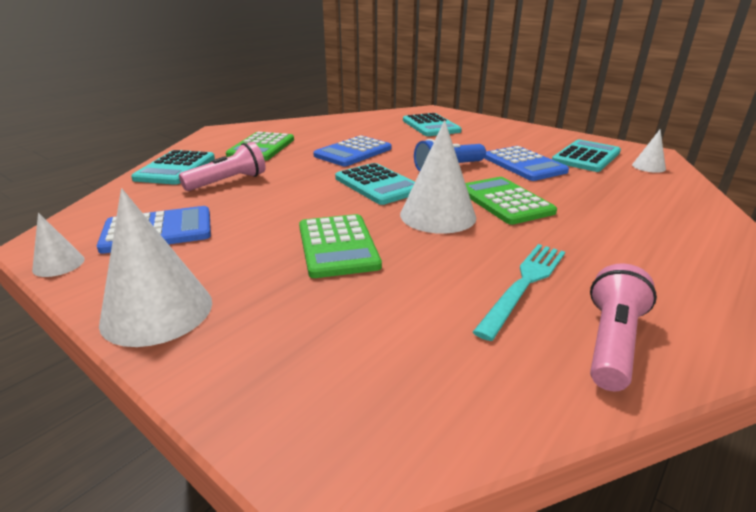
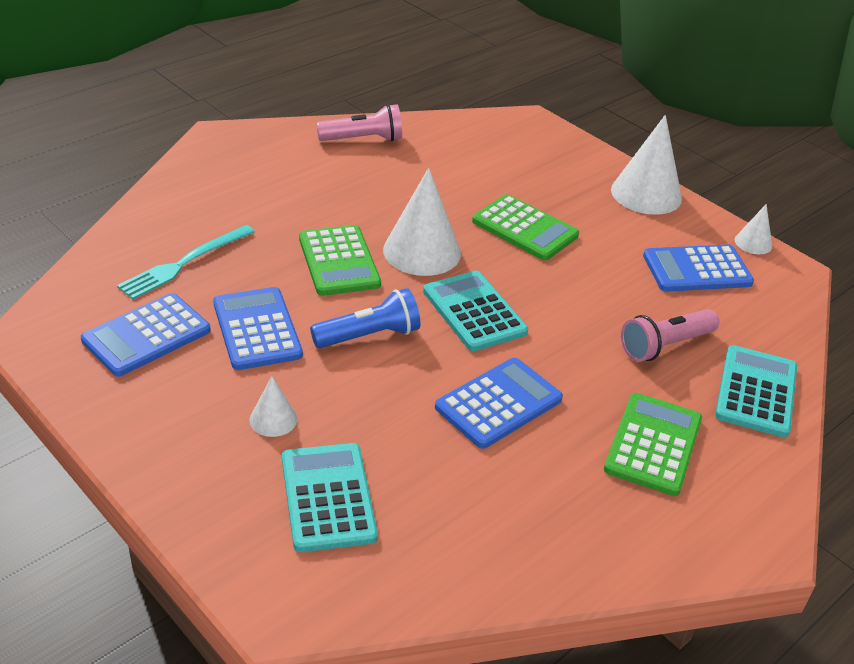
camera: 175 degrees left, 10 degrees up
(337, 246) = (525, 228): green calculator -> green calculator turned 135 degrees clockwise
(524, 284) = (388, 176): turquoise fork -> turquoise fork (184, 263)
(586, 157) = (146, 335): turquoise calculator -> blue calculator
(611, 342) = (363, 139): pink flashlight -> pink flashlight turned 135 degrees counterclockwise
(648, 167) = (90, 299): white cone -> white cone (273, 419)

